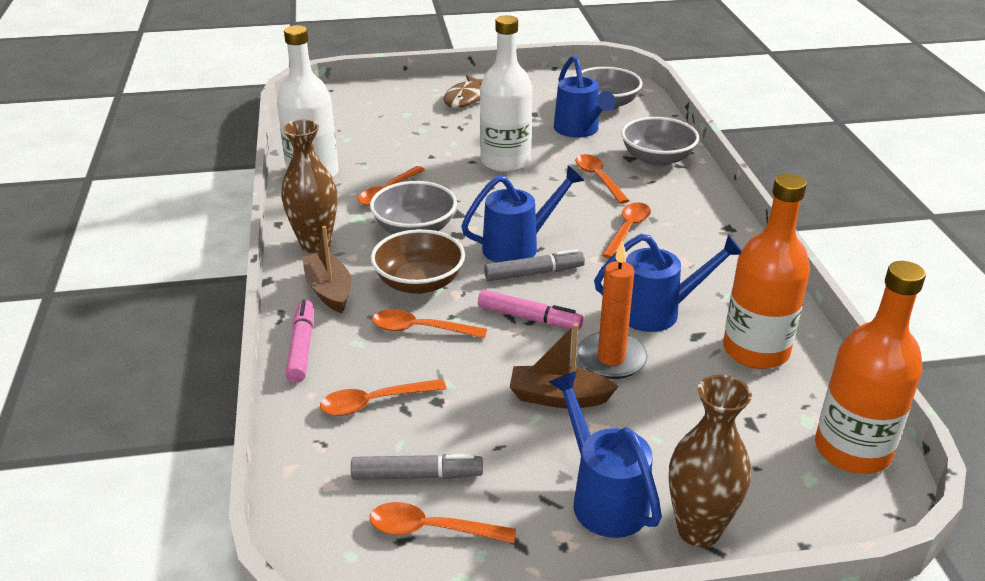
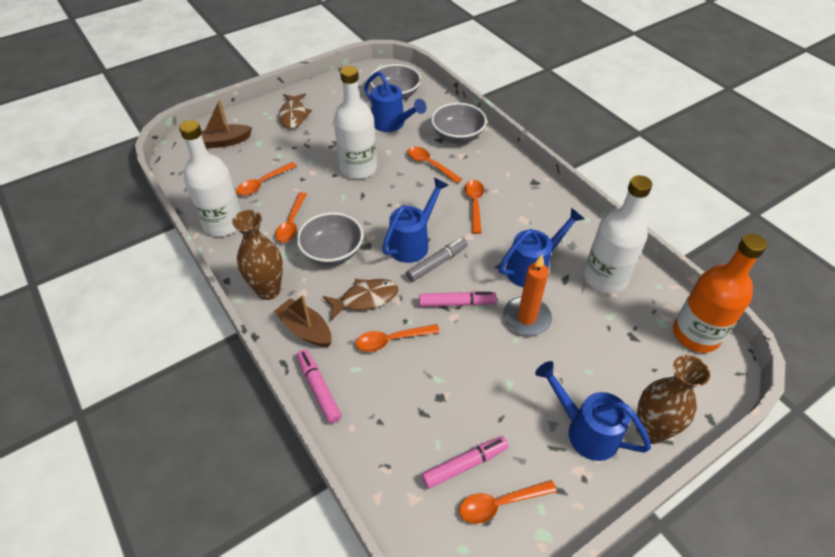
camera: 25 degrees left, 15 degrees up
(374, 402) = (400, 416): orange spoon -> orange spoon (263, 183)
(417, 475) = (465, 465): grey marker -> pink marker
(419, 282) = (365, 299): brown bowl -> brown fish
(558, 397) = (513, 362): brown boat -> brown boat (225, 142)
(756, 350) = (605, 278): orange bottle -> white bottle

